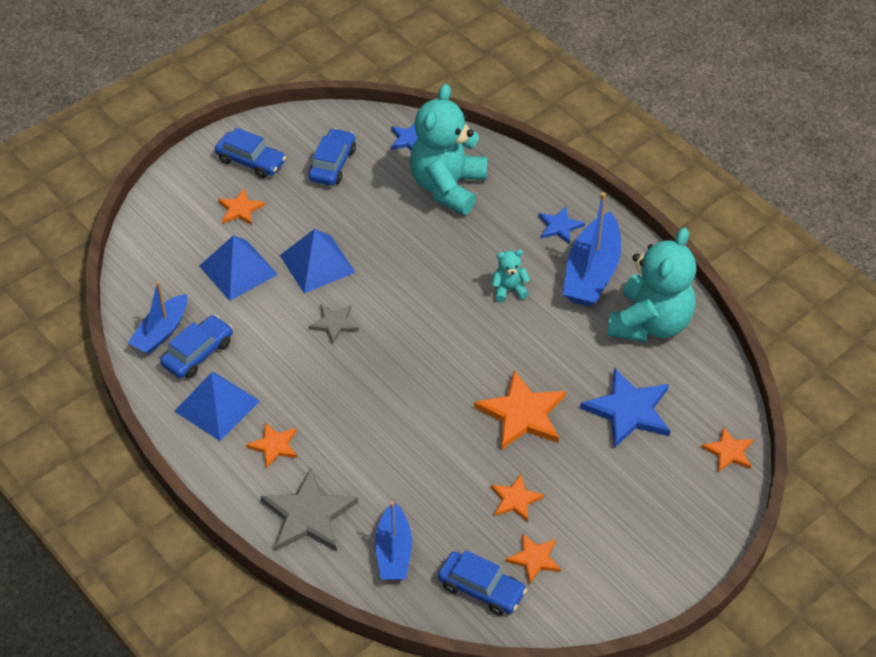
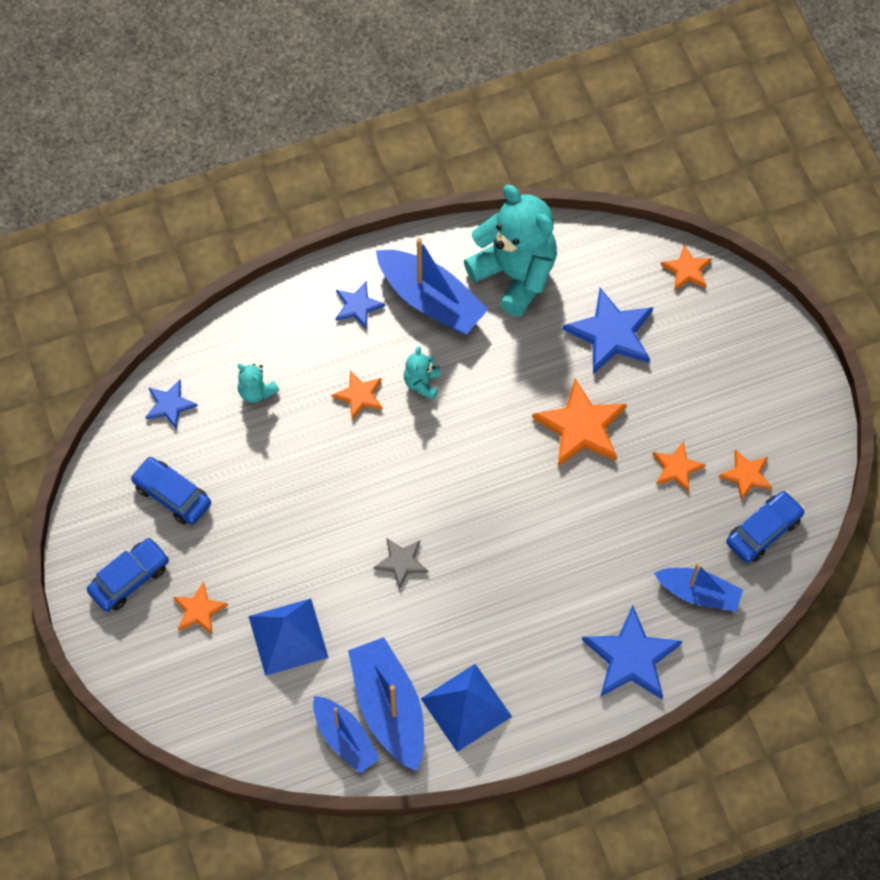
camera: 70 degrees left, 15 degrees up
(198, 353) = (389, 708): blue car -> blue boat
(274, 446) = (537, 665): orange star -> orange star (359, 395)
(308, 515) = (631, 657): grey star -> blue star
(317, 263) = (312, 554): blue pyramid -> none
(447, 187) = (256, 391): turquoise teddy bear -> turquoise teddy bear, size x0.43

